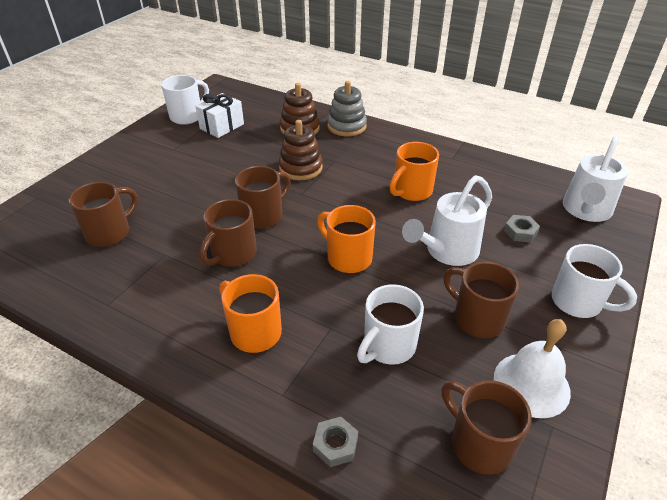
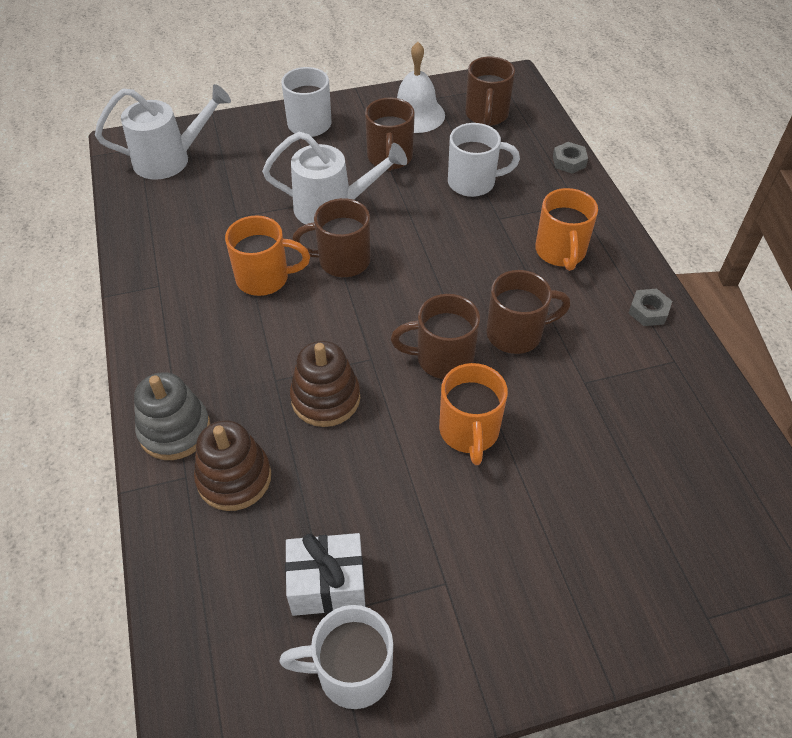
camera: 135 degrees left, 10 degrees up
(110, 233) = (630, 460): brown mug -> brown mug (341, 261)
(347, 258) = (418, 258): orange mug -> orange mug (469, 432)
(520, 232) = (251, 181): grey nut -> grey nut (648, 311)

